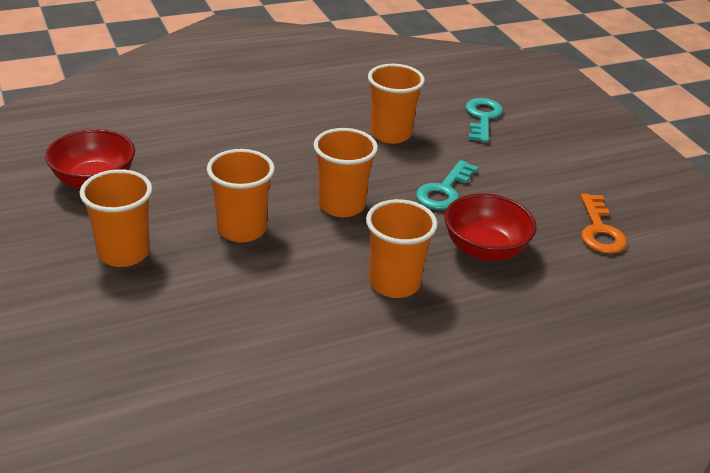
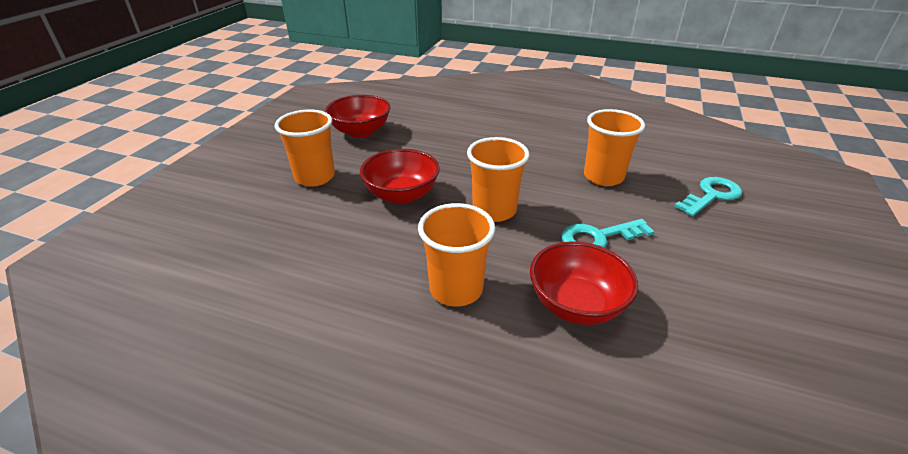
camera: 45 degrees right, 0 degrees up
(242, 229) = (401, 195): orange cup -> red bowl
(599, 230) = (738, 354): orange key -> none

